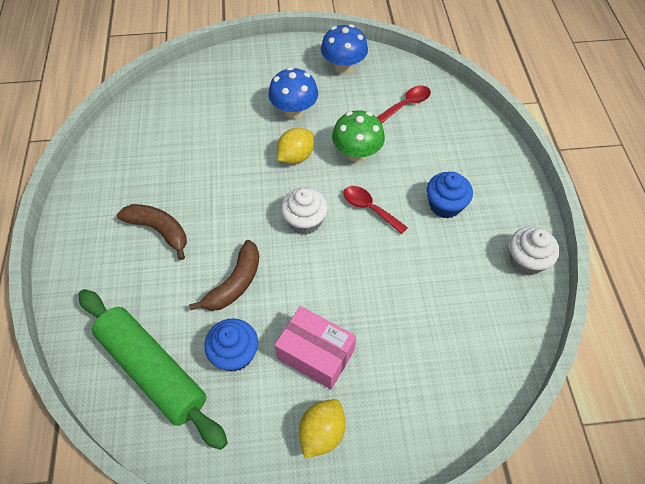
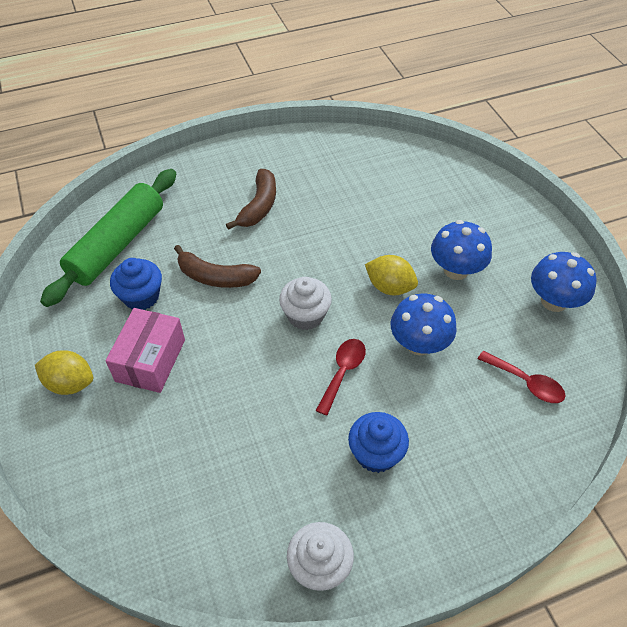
camera: 75 degrees right, 5 degrees down
(357, 153) = (419, 344): green mushroom -> blue mushroom

